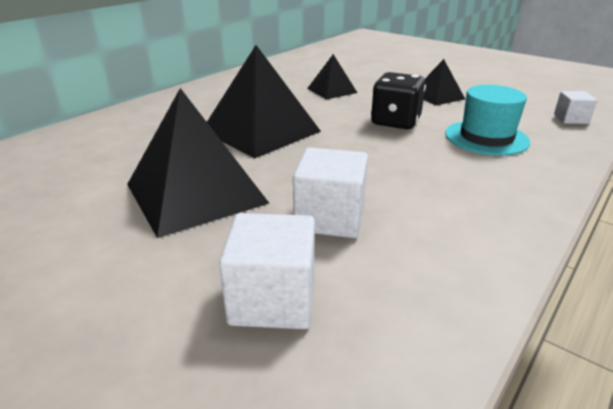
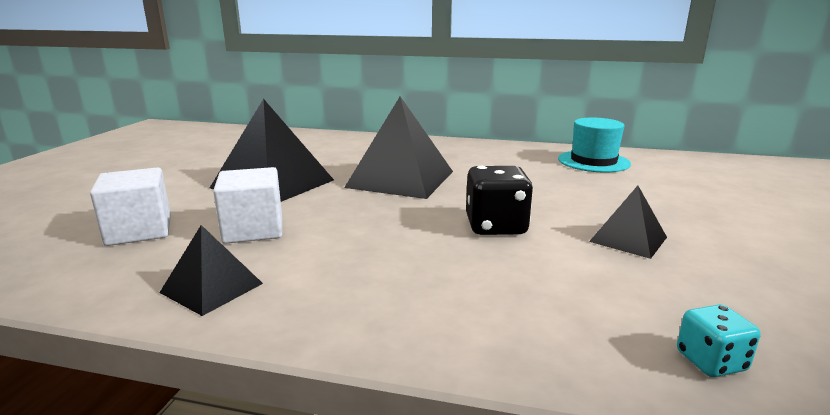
camera: 65 degrees right, 10 degrees down
(332, 90) = (546, 185): black pyramid -> black pyramid (212, 288)
(486, 138) = (514, 285): turquoise hat -> turquoise hat (593, 161)
(570, 119) = (711, 361): white cube -> turquoise dice

